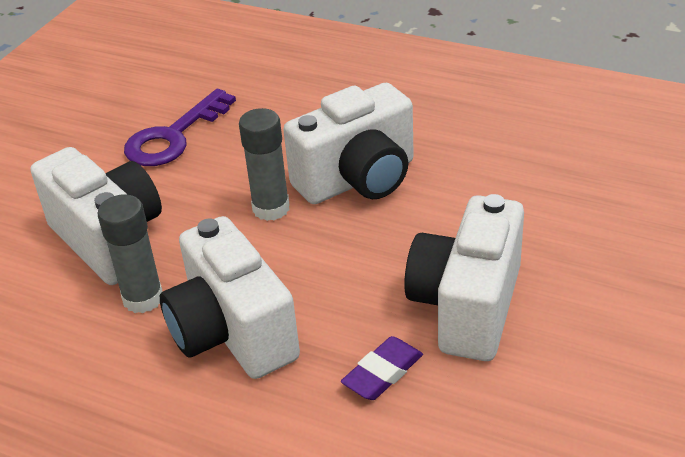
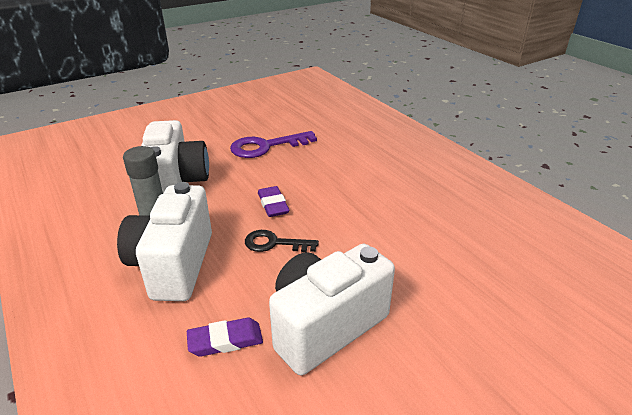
camera: 30 degrees right, 5 degrees down
(271, 208) = (273, 204): grey glue stick -> purple eraser
(323, 252) = (274, 243): none -> black key
(358, 179) = (339, 210): white camera -> none

